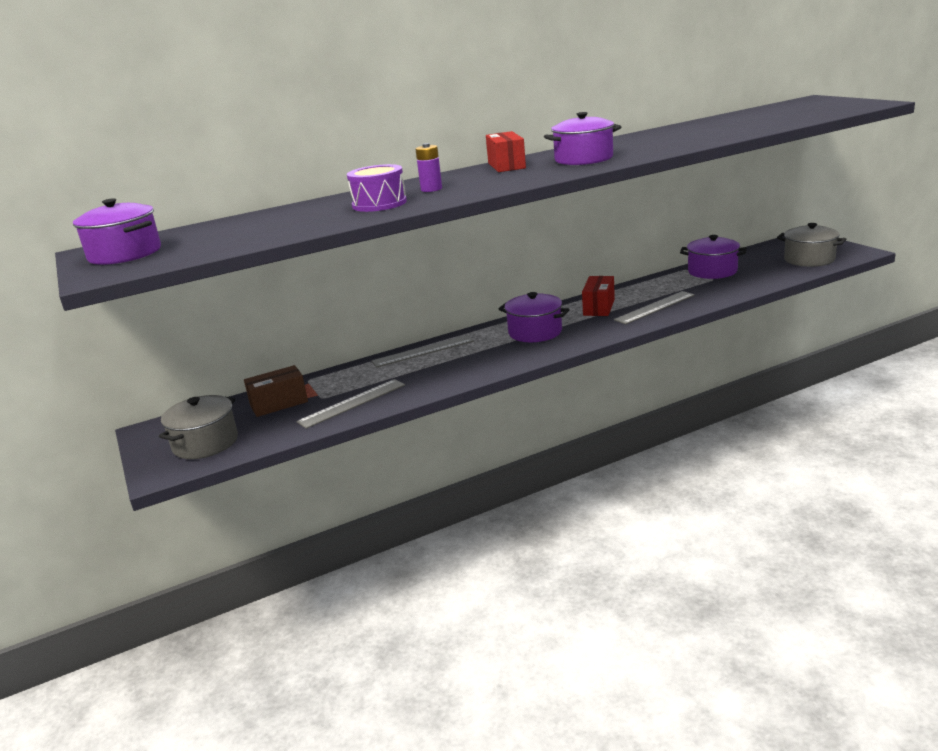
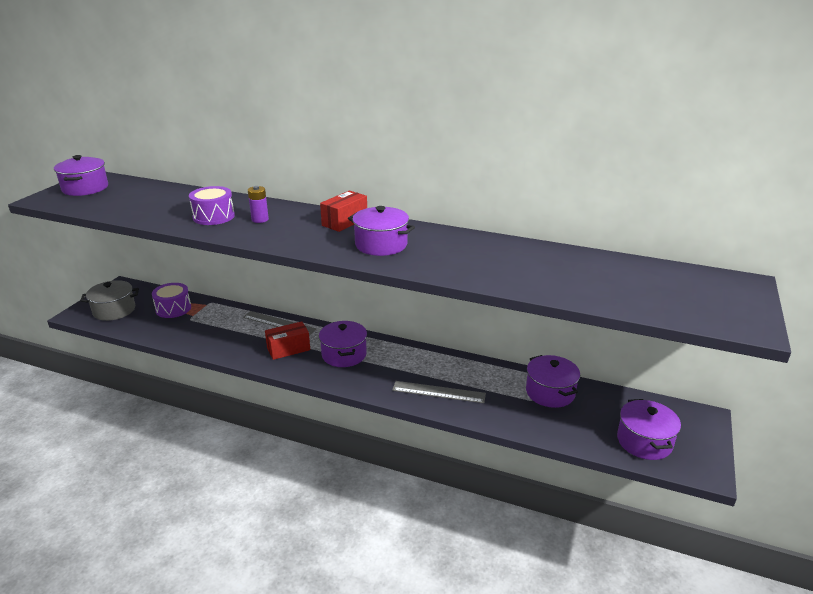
camera: 45 degrees right, 5 degrees up
(279, 403) = (173, 308): brown box -> purple drum
(352, 403) = (187, 333): grey ruler -> none
(599, 307) = (415, 364): red box -> red box (288, 349)
(809, 259) = (644, 441): grey pot -> purple pot

